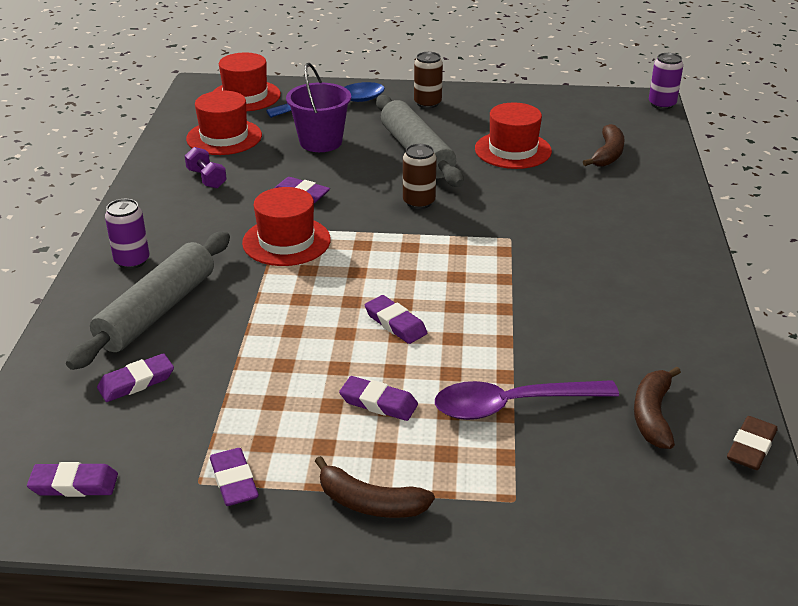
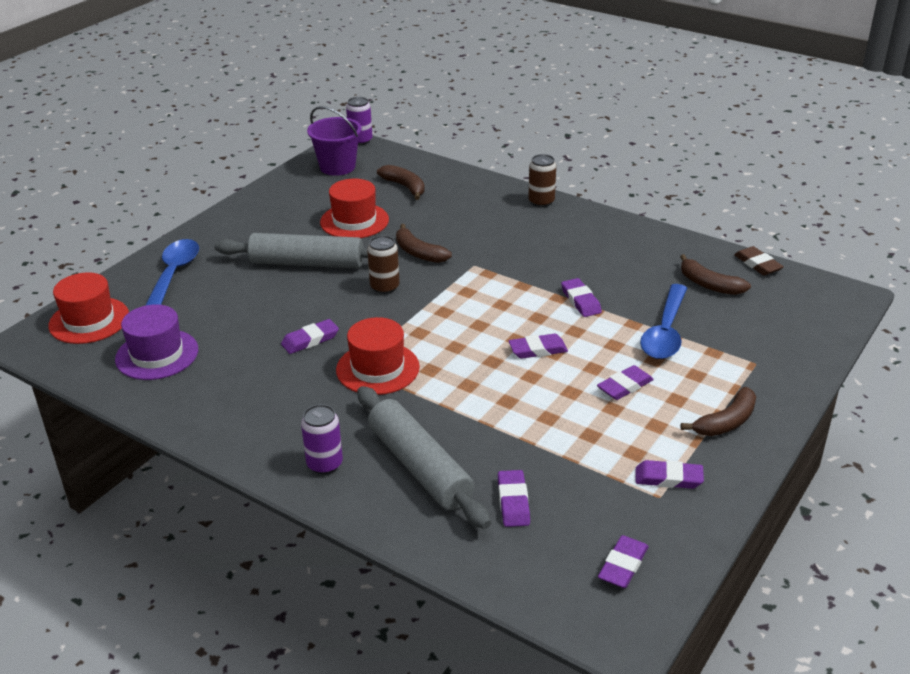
camera: 60 degrees left, 0 degrees up
(206, 179) = (224, 385): purple dumbbell -> none
(224, 137) = (157, 354): red hat -> purple hat
(320, 142) = (232, 304): purple bucket -> purple bucket (337, 167)
(427, 103) = (232, 232): brown can -> brown can (541, 201)
(497, 200) = (418, 252): none -> brown banana
(513, 405) = (665, 332): purple spoon -> blue spoon
(514, 325) = (580, 301): none -> purple eraser

